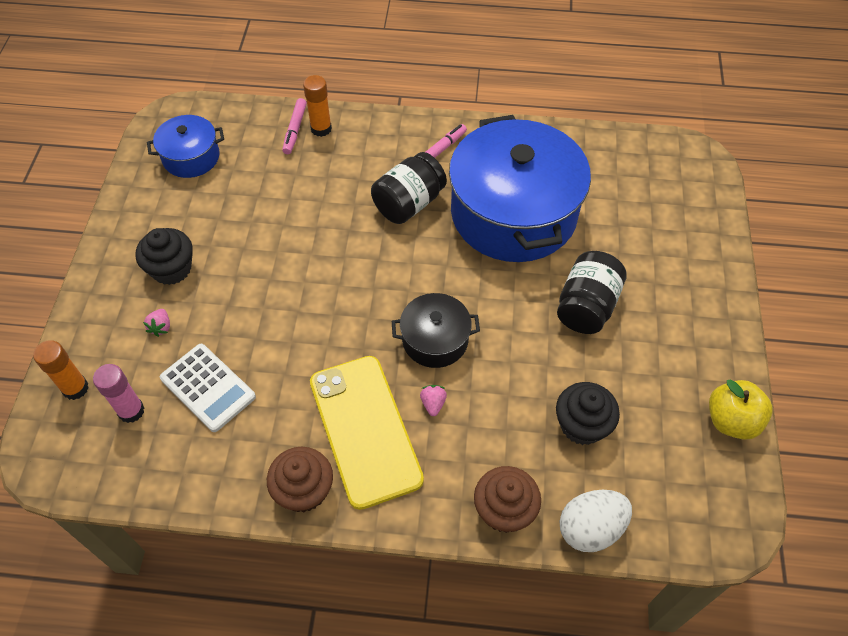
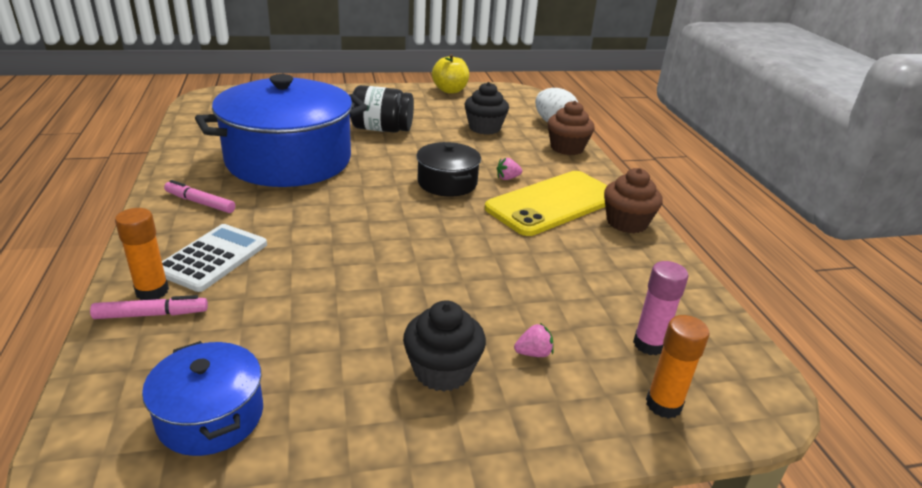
camera: 110 degrees left, 25 degrees down
(208, 387) = (580, 295): white calculator -> white calculator (213, 258)
(409, 203) = (285, 212): black jar -> none

